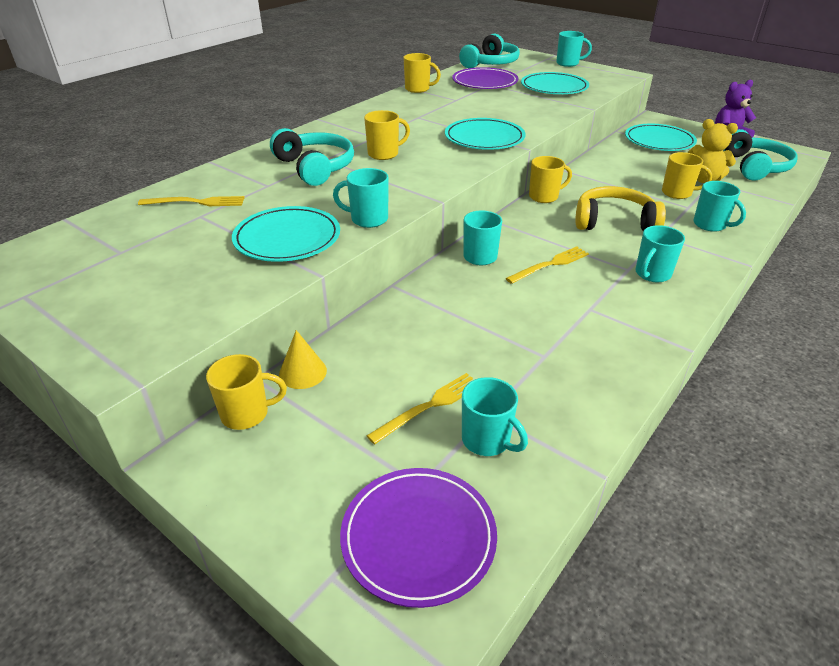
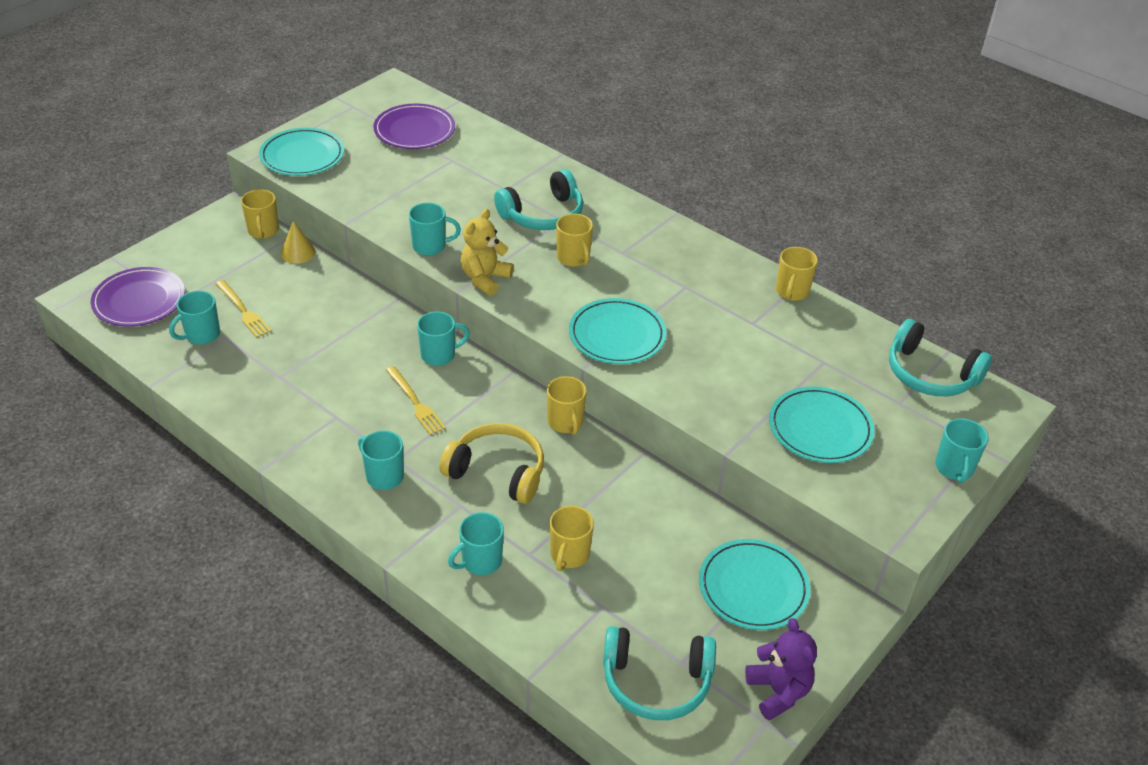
camera: 90 degrees right, 5 degrees up
(196, 202) = (477, 155): yellow fork -> none
(287, 238) = (406, 205): turquoise plate -> turquoise plate (302, 156)
(368, 219) = (430, 246): turquoise mug -> turquoise mug turned 75 degrees clockwise
(484, 82) = (832, 357): purple plate -> purple plate (414, 130)
(614, 222) = (497, 472): yellow headphones -> yellow headphones turned 75 degrees counterclockwise
(703, 179) = (611, 599): yellow teddy bear -> yellow teddy bear (485, 279)

